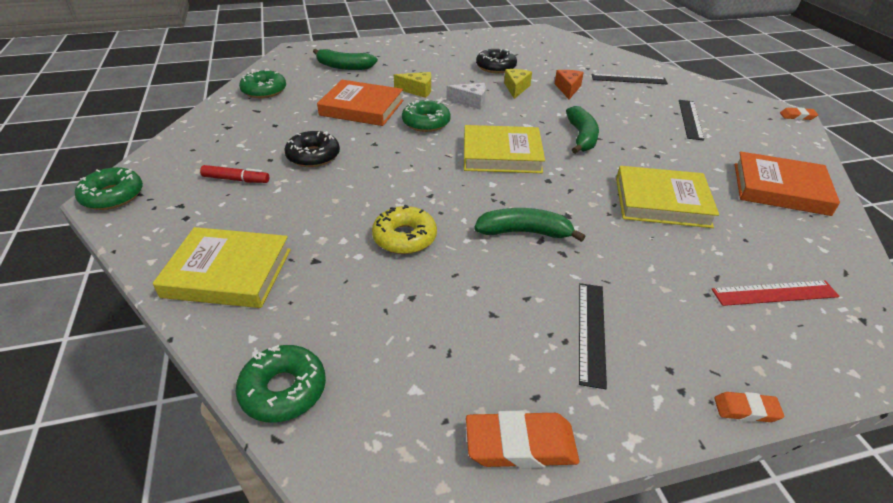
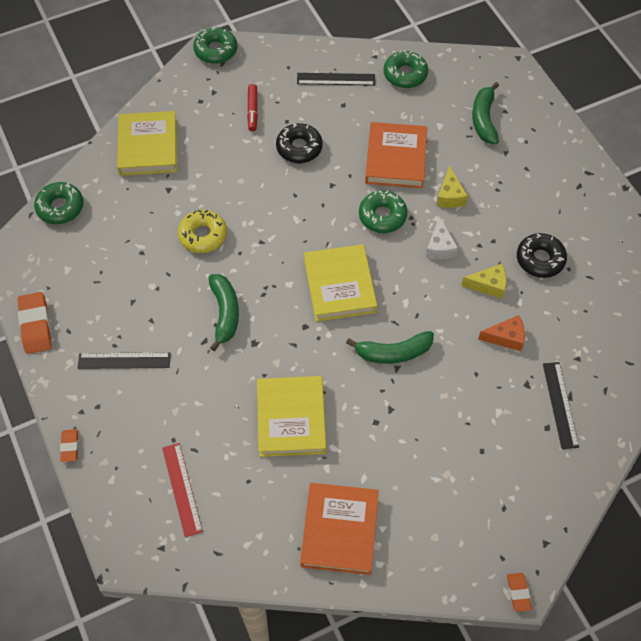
camera: 80 degrees right, 20 degrees up
(690, 119) = (469, 465): black ruler -> black ruler (336, 79)

